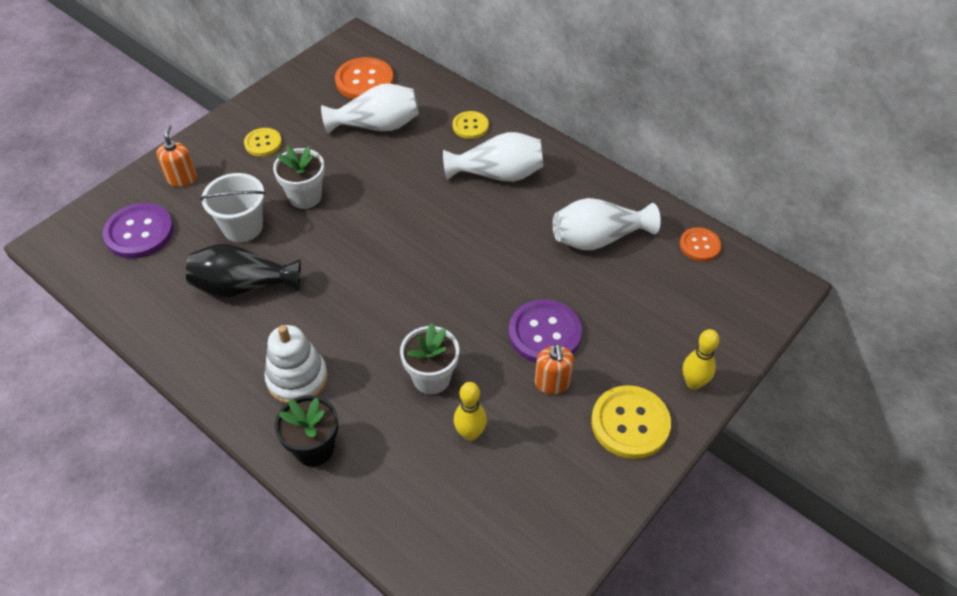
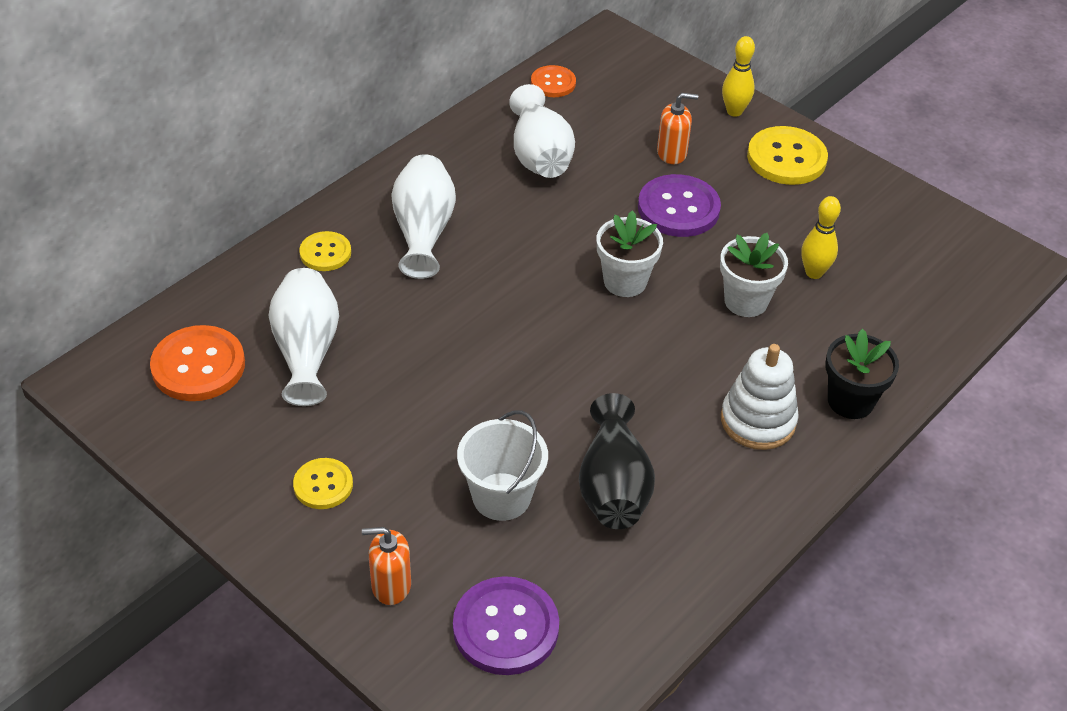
camera: 90 degrees left, 5 degrees down
(305, 196) = (446, 427): white flower pot -> white flower pot (625, 281)
(552, 383) = (744, 207): orange soap dispenser -> orange soap dispenser (672, 153)

